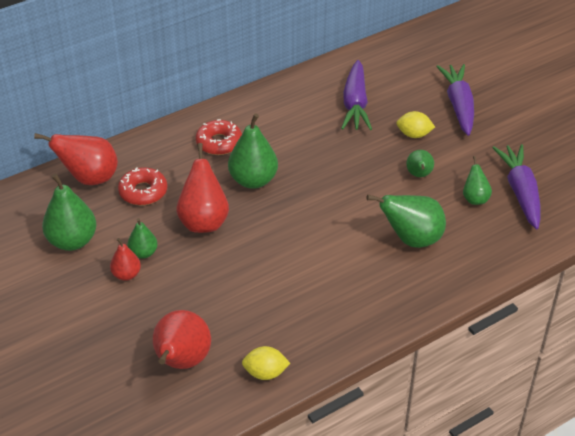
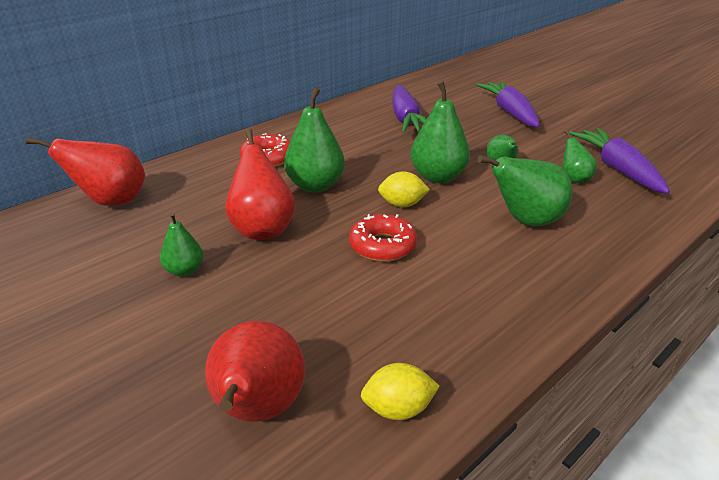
camera: 10 degrees left, 10 degrees down
(72, 241) = (83, 267): green pear -> green pear (438, 177)
(126, 275) = (161, 298): red pear -> none
(143, 192) = (180, 208): red donut -> red donut (382, 246)
(414, 135) = (477, 136): yellow lemon -> yellow lemon (402, 204)

